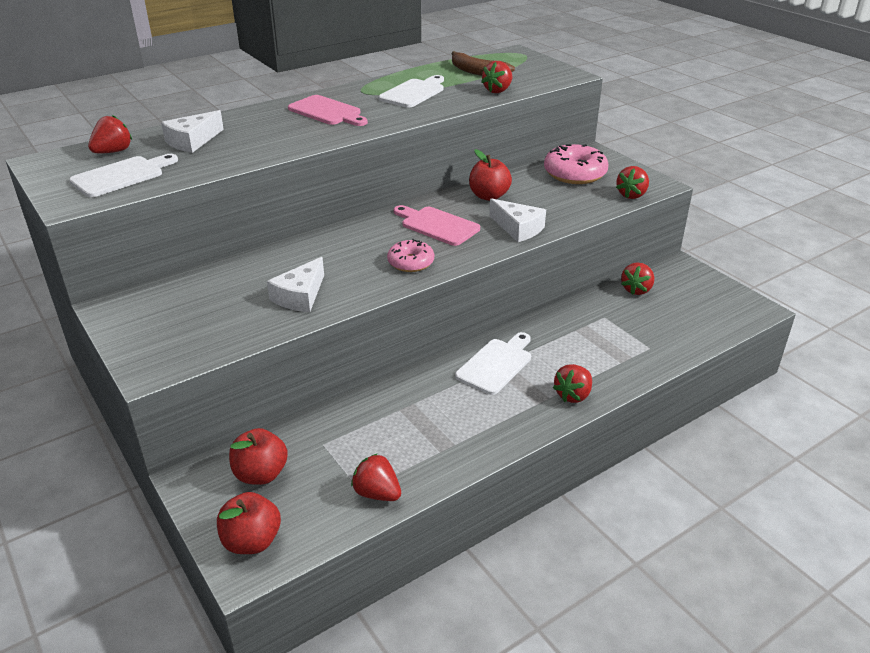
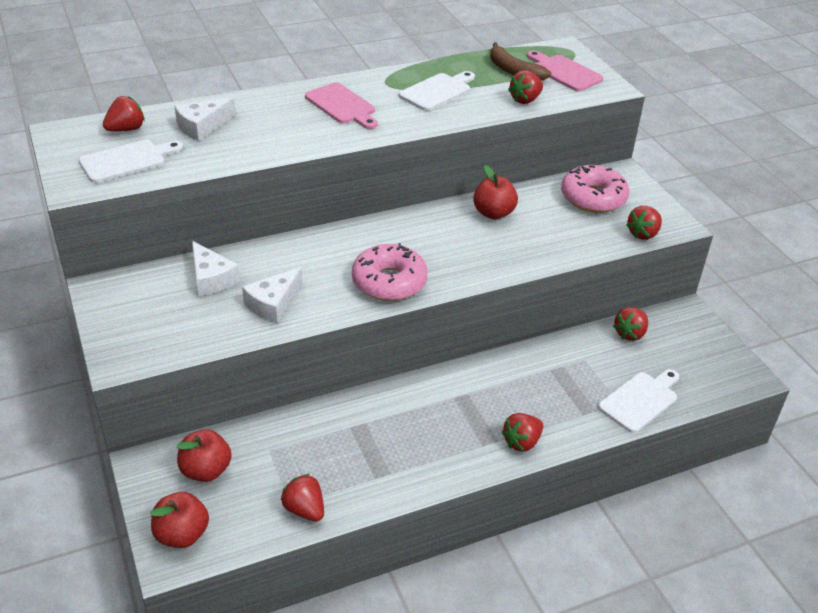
camera: 10 degrees right, 5 degrees up
(411, 262) = (389, 282): pink donut -> pink donut, size x1.62
(437, 225) = (429, 241): pink cutting board -> pink cutting board (564, 72)
(496, 364) = (457, 395): white cutting board -> white cutting board (640, 400)
(518, 228) = (509, 258): white cheese -> white cheese (211, 278)

